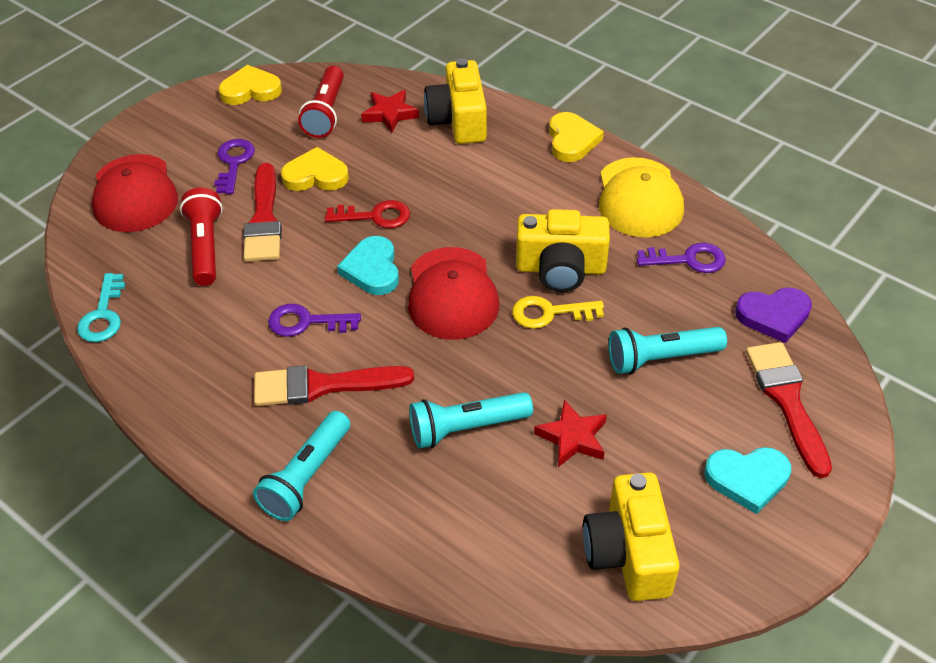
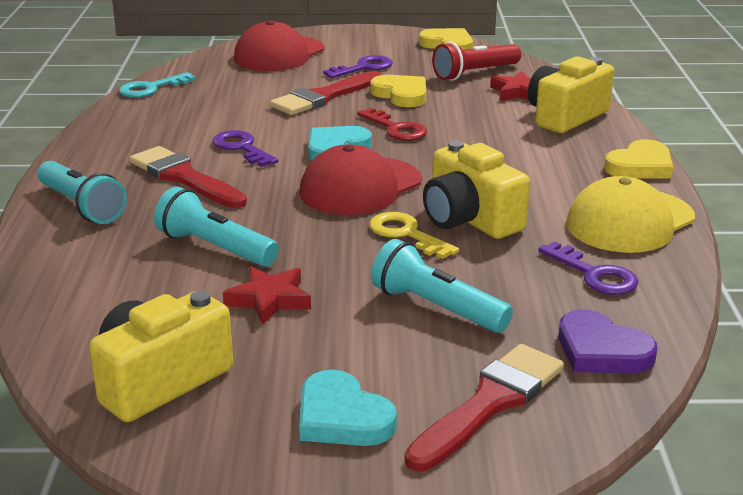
camera: 50 degrees right, 20 degrees down
(205, 247) = (264, 91): red flashlight -> none
(306, 477) = (81, 206): turquoise flashlight -> turquoise flashlight turned 120 degrees counterclockwise

